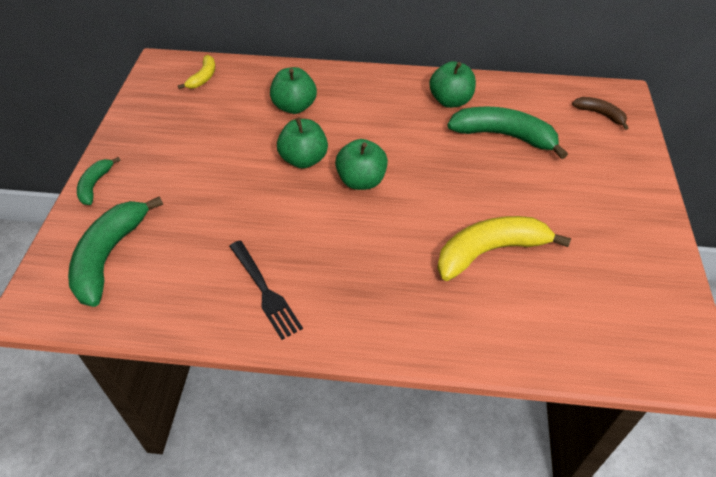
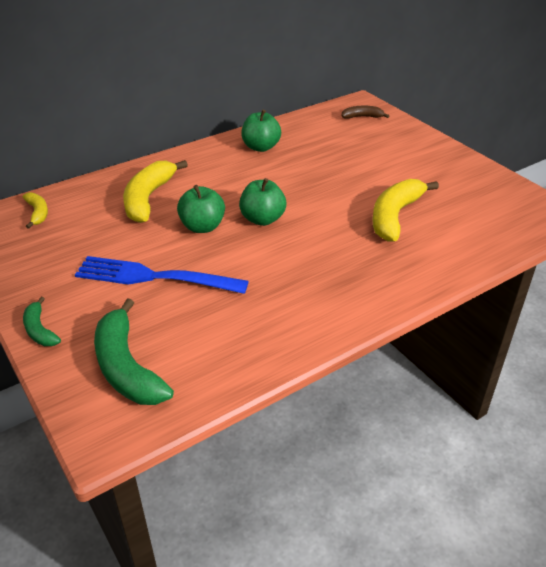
camera: 40 degrees left, 10 degrees down
(214, 187) = (154, 277): none -> blue fork
(265, 291) = (284, 316): black fork -> none
(294, 107) = (148, 198): green apple -> yellow banana
(504, 136) = (321, 152): green banana -> none

